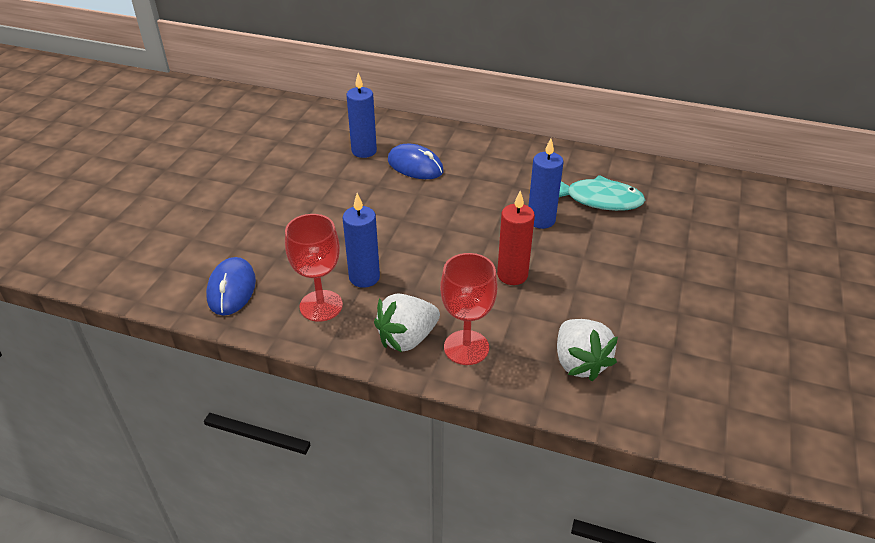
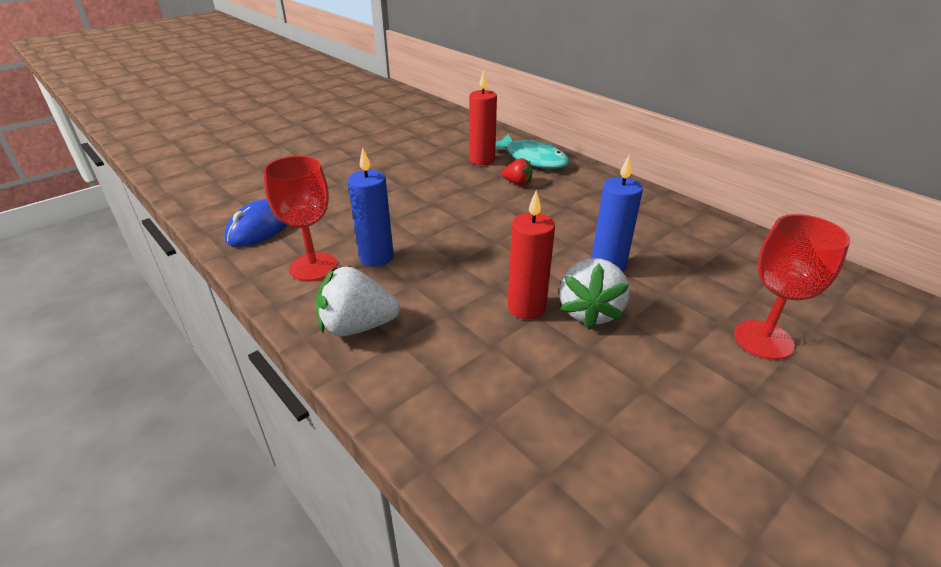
camera: 30 degrees right, 5 degrees down
(364, 151) = (482, 160): blue candle -> red candle
(415, 166) = (517, 183): blue mouse -> red strawberry
(466, 347) = (406, 361): red goblet -> red goblet (763, 340)
(579, 363) = (522, 437): white strawberry -> white strawberry (589, 311)
(598, 200) = (696, 267): turquoise fish -> turquoise fish (532, 159)

